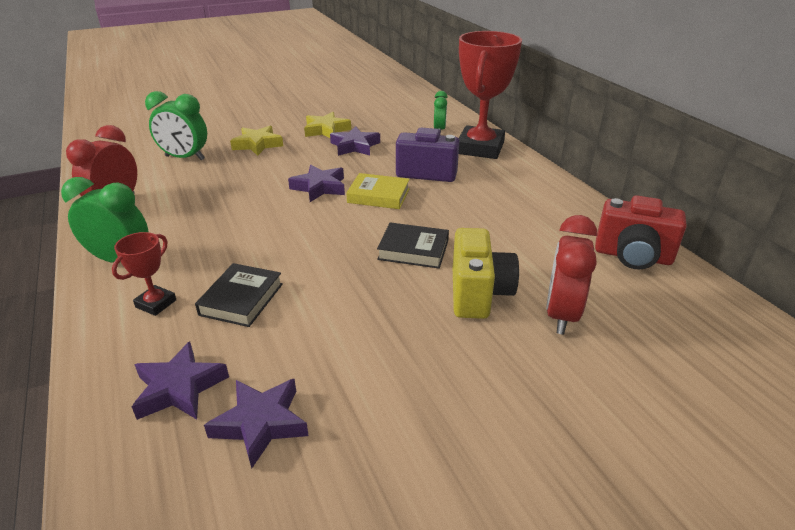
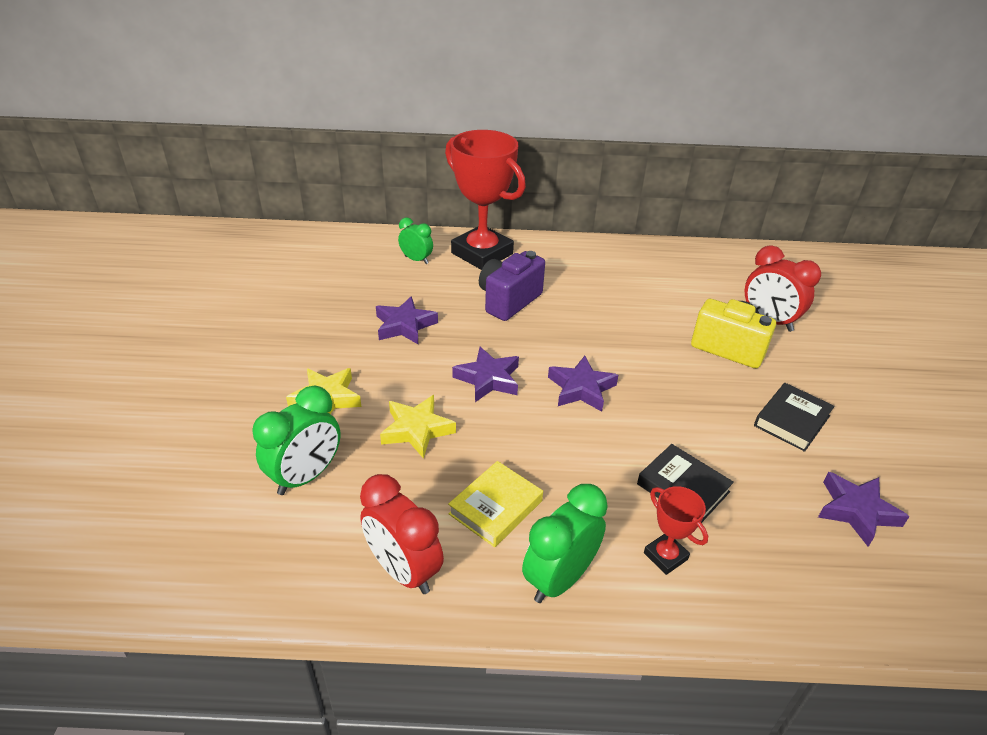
camera: 65 degrees left, 5 degrees up
(179, 388) = (804, 556): purple star -> purple star (581, 388)
(326, 130) = (337, 333): yellow star -> yellow star (417, 430)
(378, 195) = (535, 345): yellow book -> yellow book (495, 507)
(413, 250) = (649, 358): black book -> black book (792, 421)
(632, 256) = (710, 261): red camera -> none

